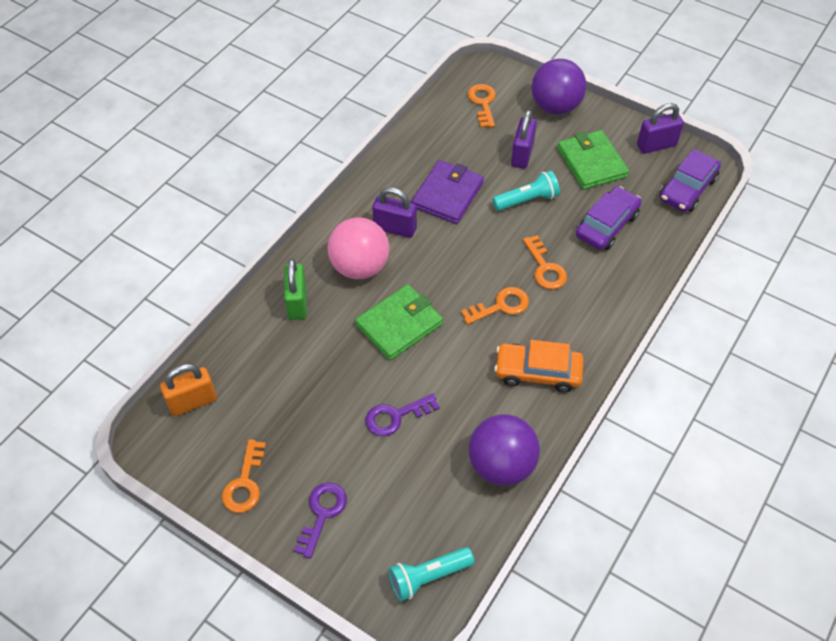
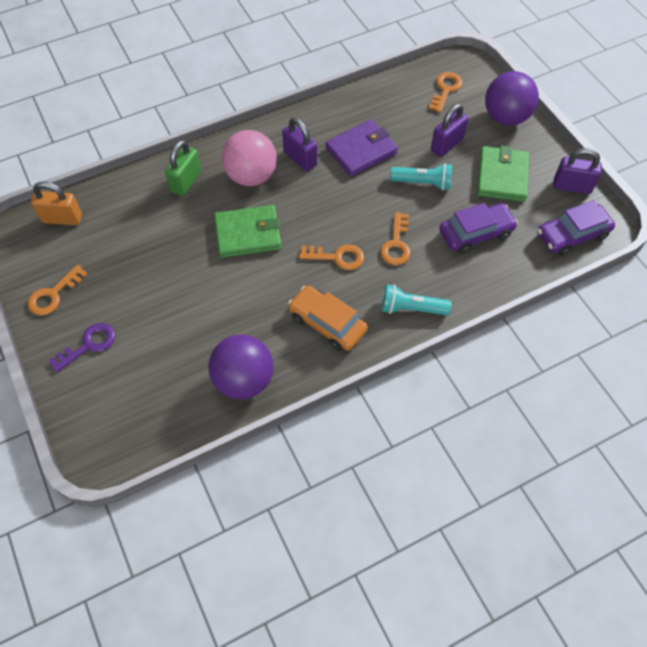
camera: 30 degrees right, 5 degrees up
(396, 416) = (193, 301): purple key -> none
(428, 577) = (127, 433): turquoise flashlight -> turquoise flashlight (411, 308)

